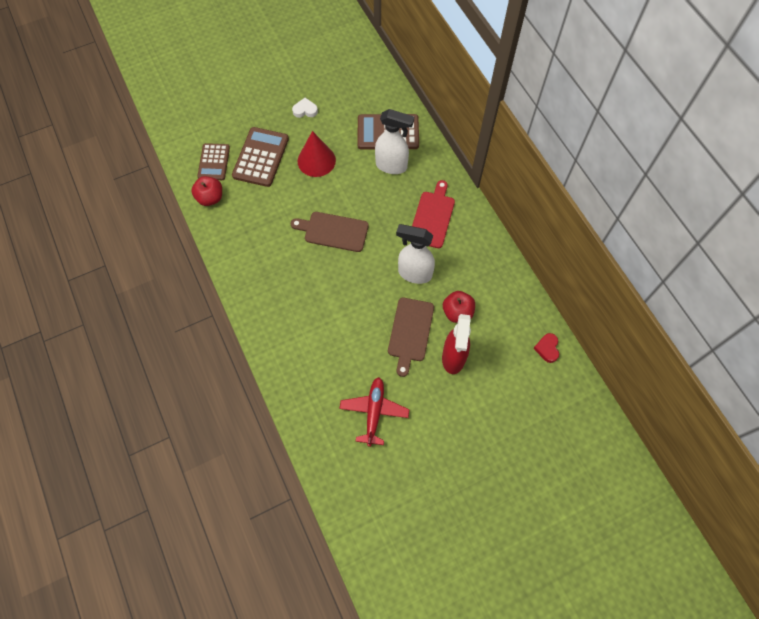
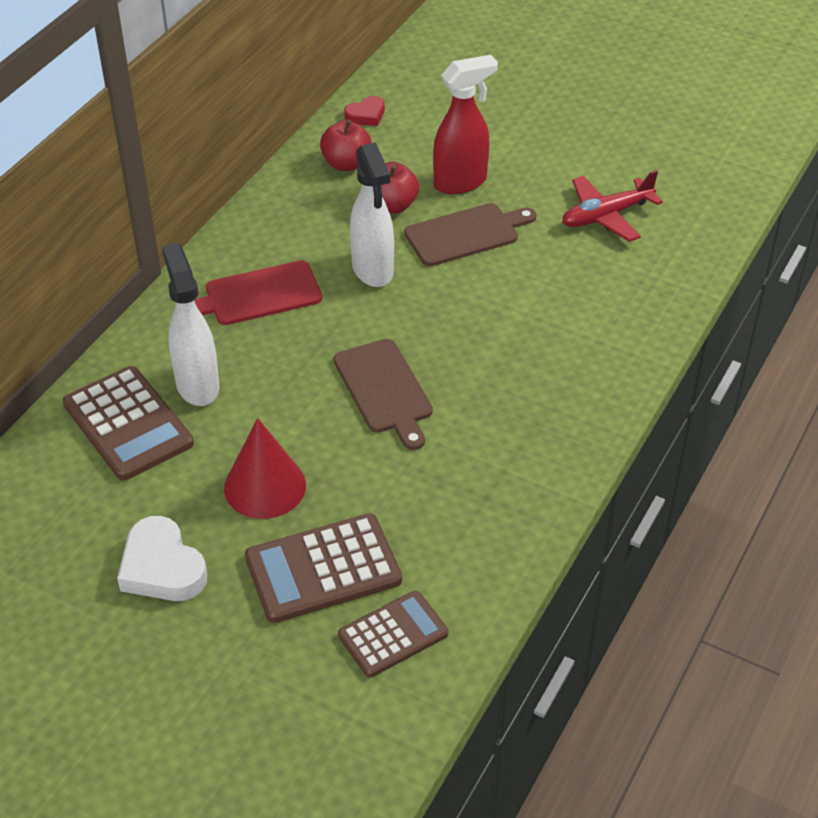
camera: 125 degrees left, 20 degrees down
(210, 198) = (470, 588): red apple -> red apple (346, 164)
(305, 110) = (162, 567): white heart -> white heart, size x1.72

